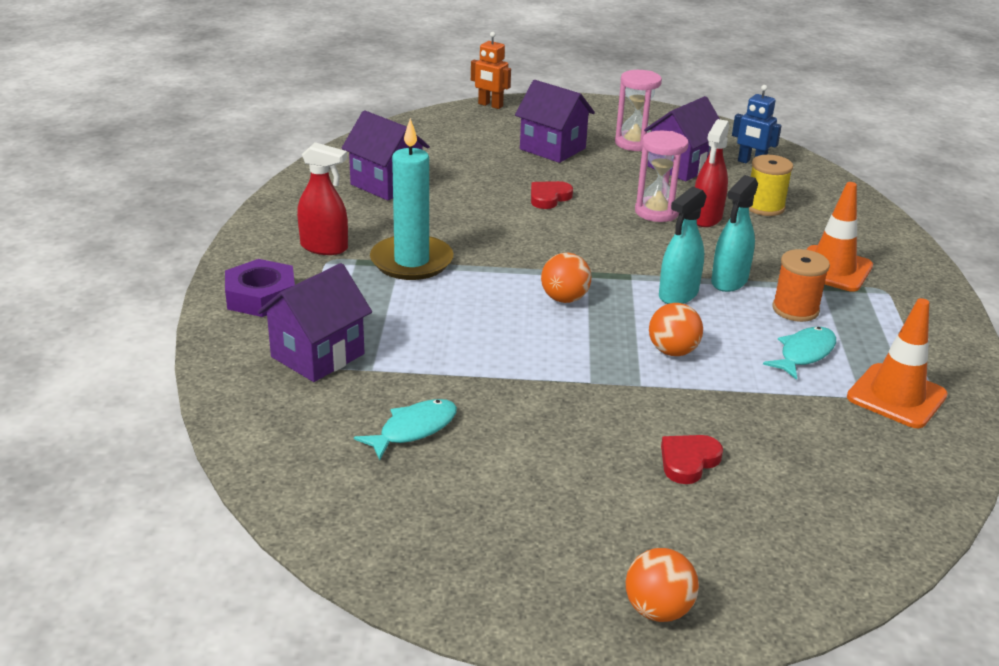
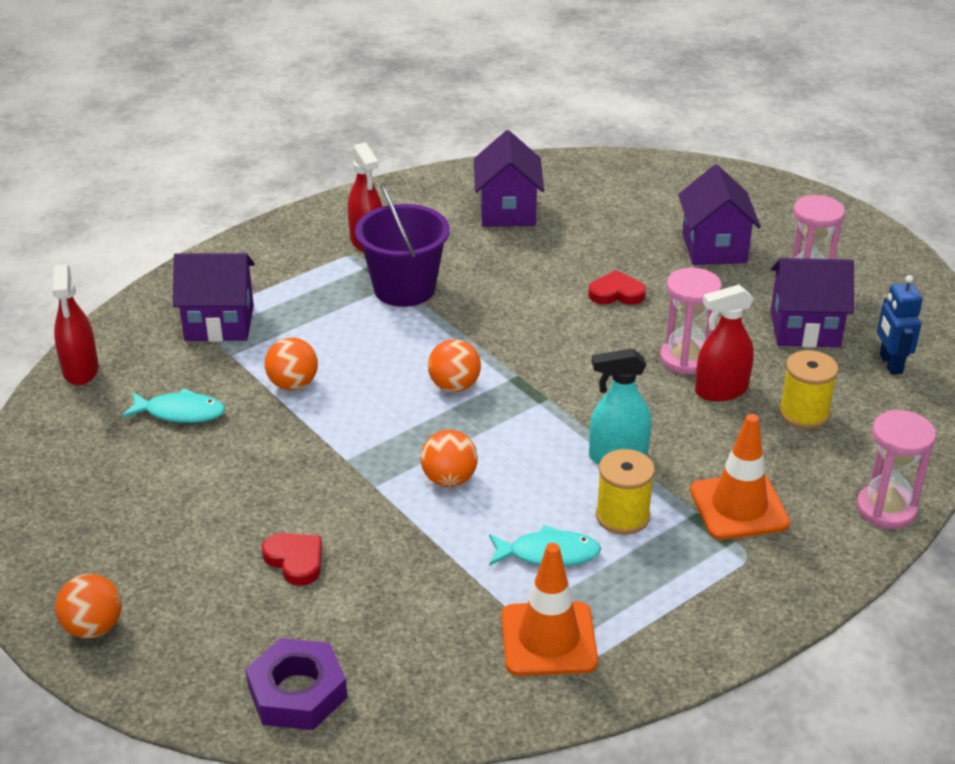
camera: 50 degrees right, 5 degrees up
(261, 296) = (262, 258): purple nut -> purple nut (297, 692)
(265, 454) = (80, 370): none -> red spray bottle
(411, 261) = (404, 289): turquoise candle -> purple bucket
(458, 360) = (293, 384): none -> orange ball
(490, 105) = (742, 176): orange robot -> none
(678, 294) = (550, 439): turquoise spray bottle -> none
(688, 461) = (295, 560): red heart -> red heart turned 45 degrees clockwise
(795, 309) = (622, 516): orange spool -> yellow spool
(887, 230) = (886, 509): none -> pink hourglass

